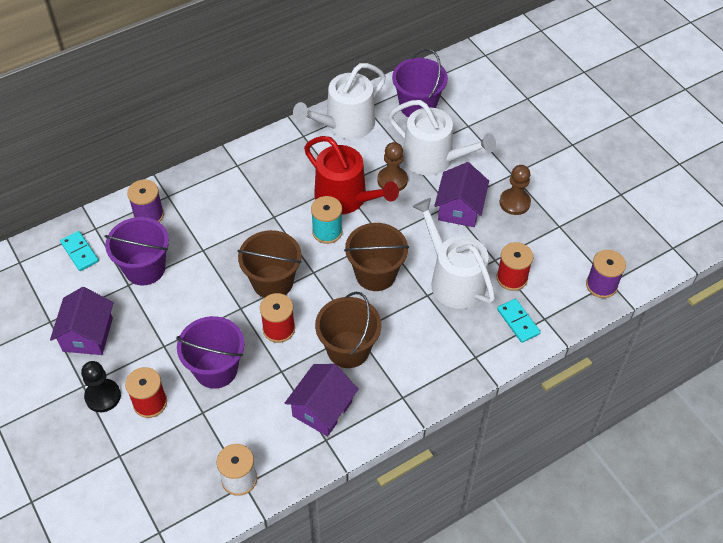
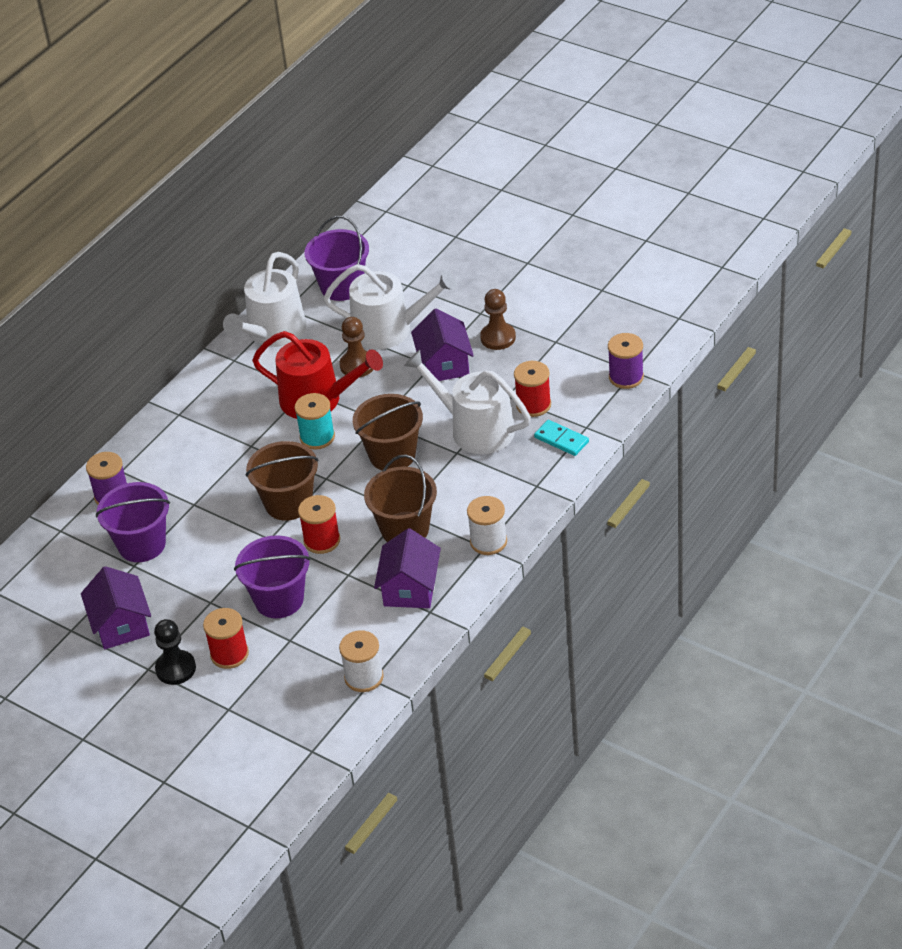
camera: 20 degrees left, 10 degrees down
(79, 252) = (58, 558): turquoise domino -> none
(408, 393) = (488, 541): none -> white spool

